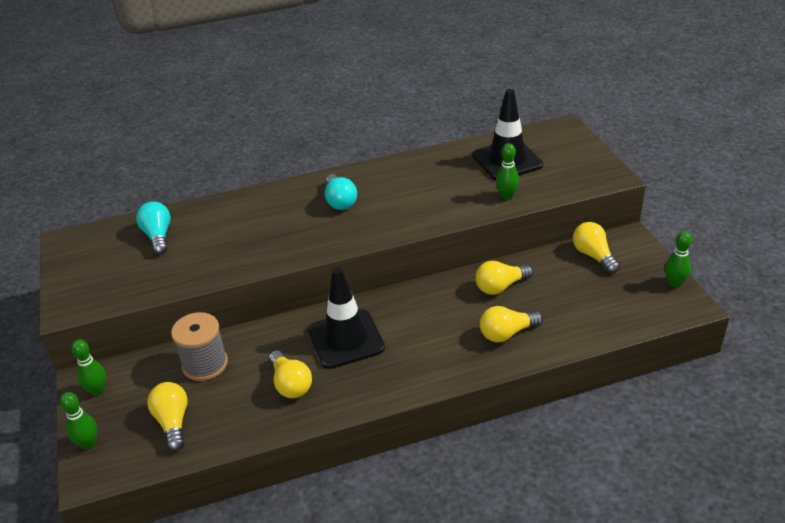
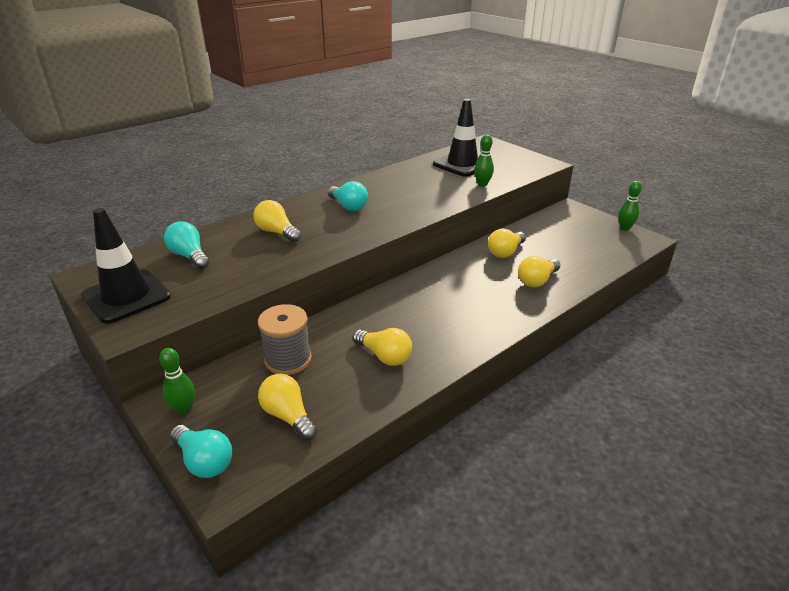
camera: 25 degrees left, 5 degrees down
(88, 444) = (204, 461): green bowling pin -> turquoise light bulb
(346, 339) = (409, 312): black traffic cone -> black traffic cone (126, 296)
(593, 256) = (555, 222): yellow light bulb -> yellow light bulb (277, 232)

